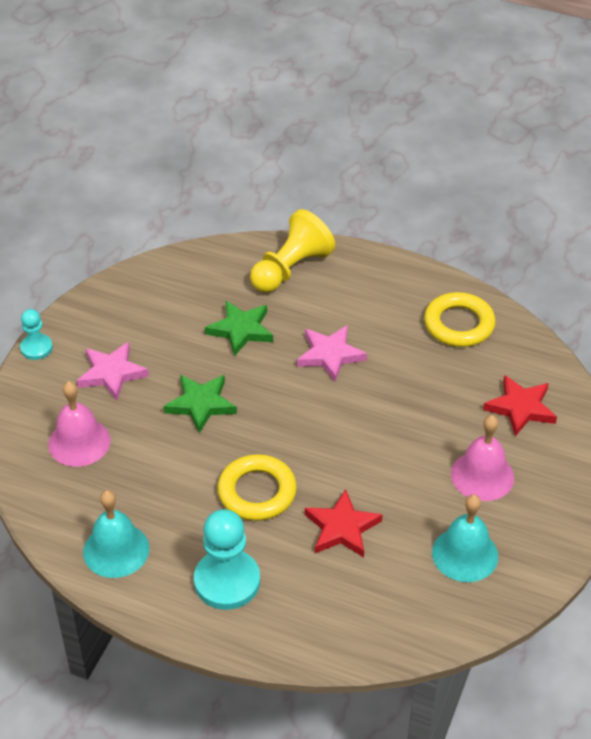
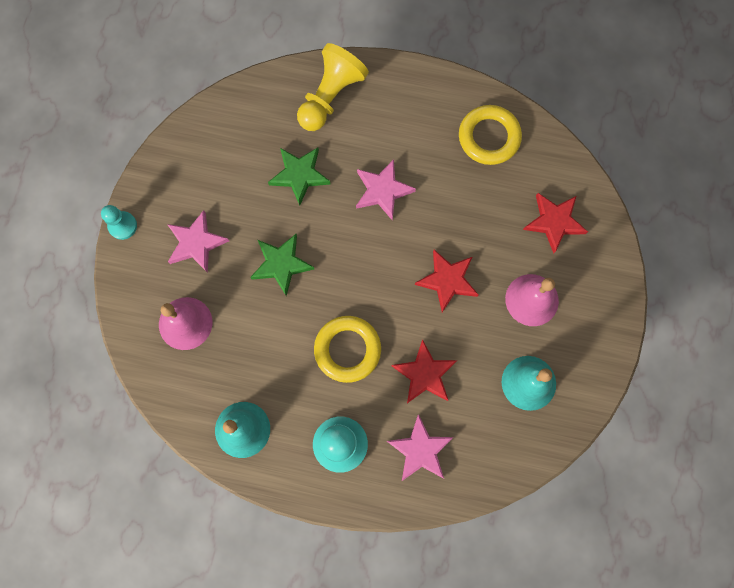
camera: 10 degrees left, 30 degrees up
(321, 601) = (420, 450): none -> pink star
(386, 444) = (447, 280): none -> red star

